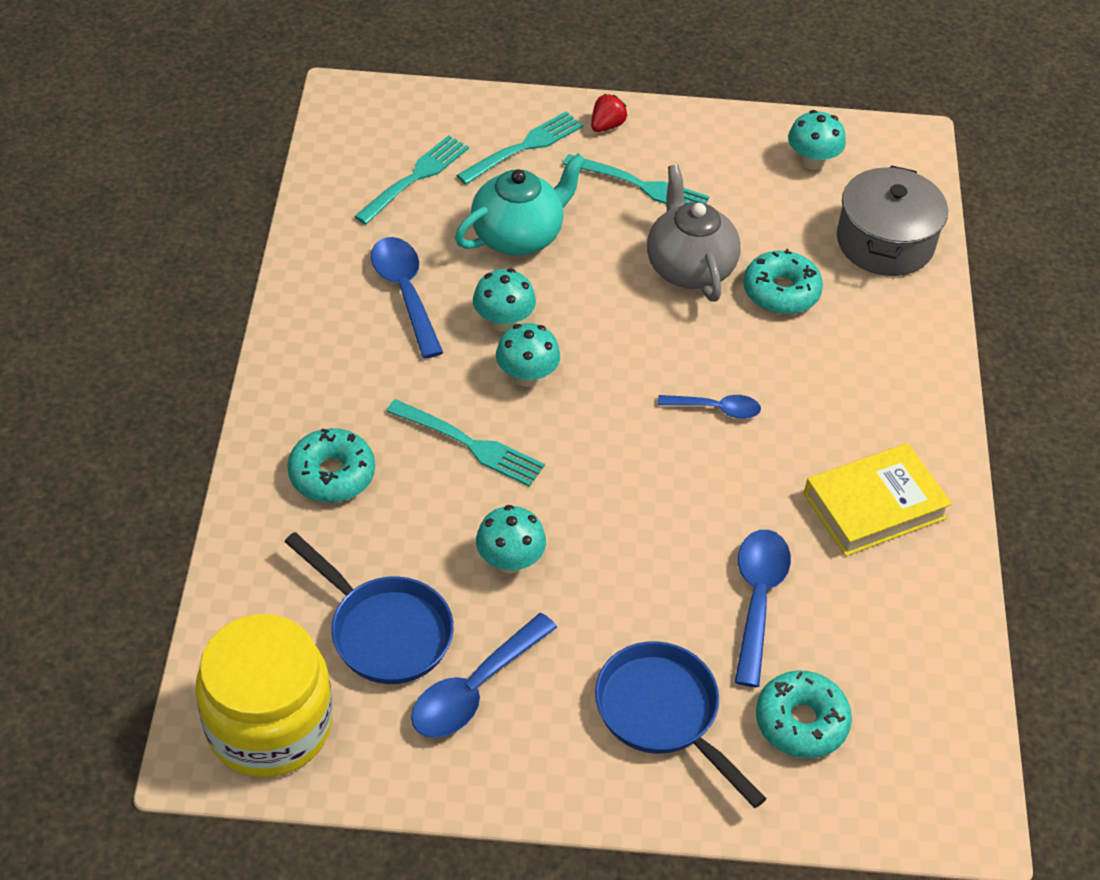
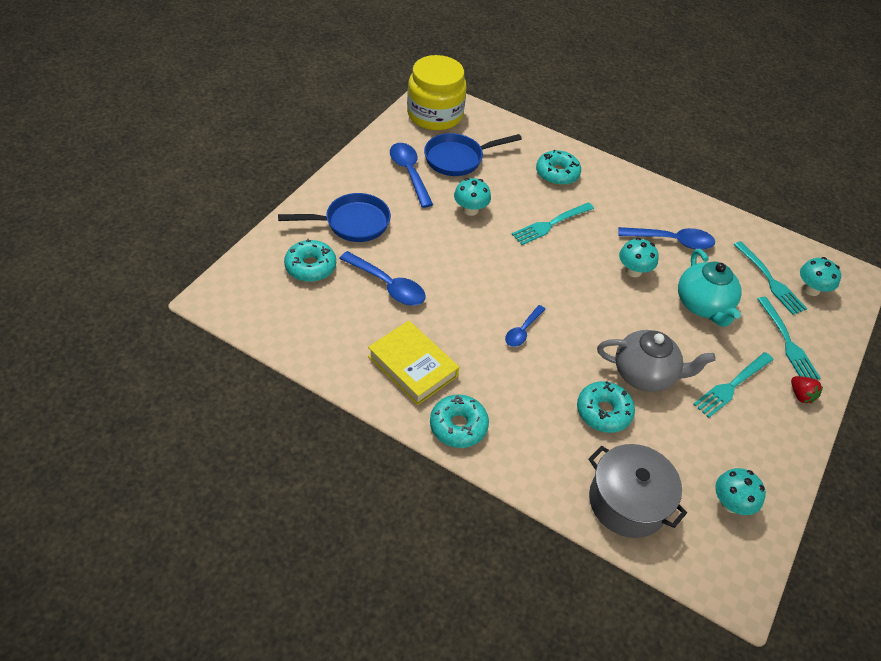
camera: 115 degrees right, 0 degrees up
(527, 376) = (587, 263): turquoise mushroom -> turquoise mushroom (811, 289)
(874, 506) = (412, 366): yellow book -> yellow book turned 45 degrees counterclockwise
(921, 422) = (458, 426): none -> turquoise donut

